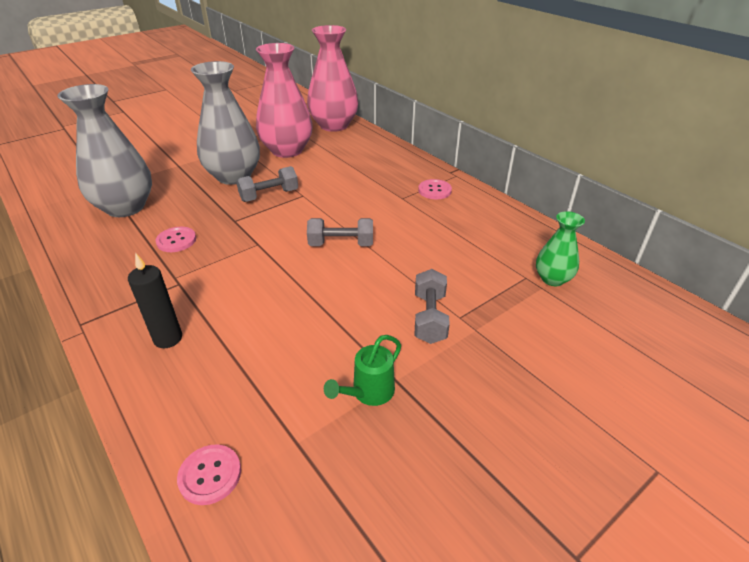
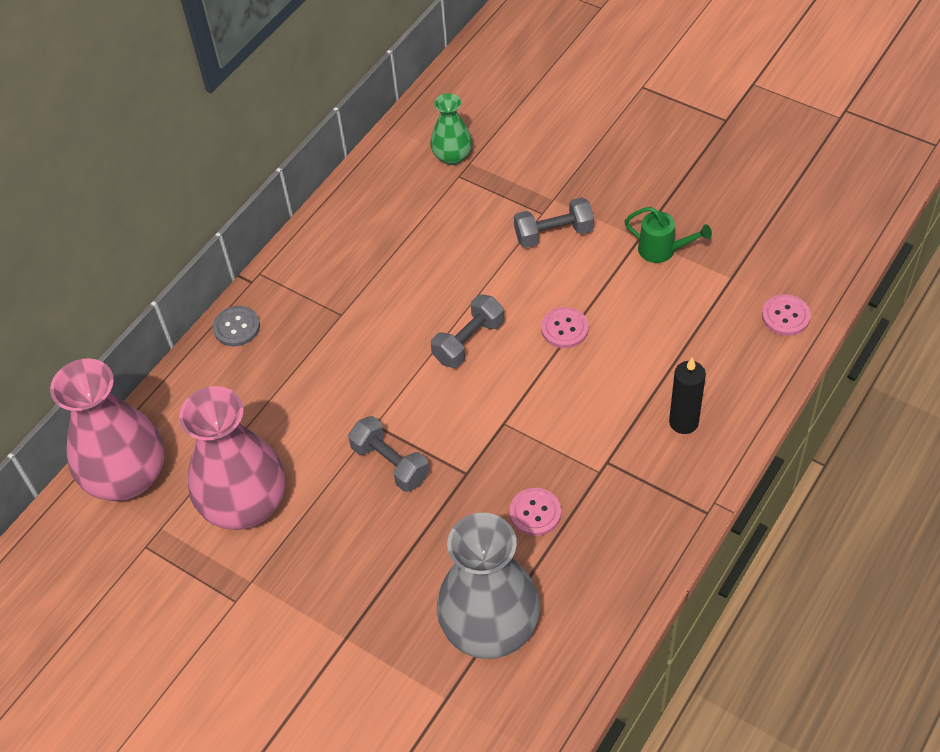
camera: 105 degrees left, 15 degrees up
(234, 176) = (353, 536): grey vase -> none
(341, 244) = (468, 341): grey dumbbell -> grey dumbbell turned 60 degrees clockwise
(414, 163) = (236, 327): none -> grey button
(434, 190) = (309, 286): pink button -> pink button (564, 329)

